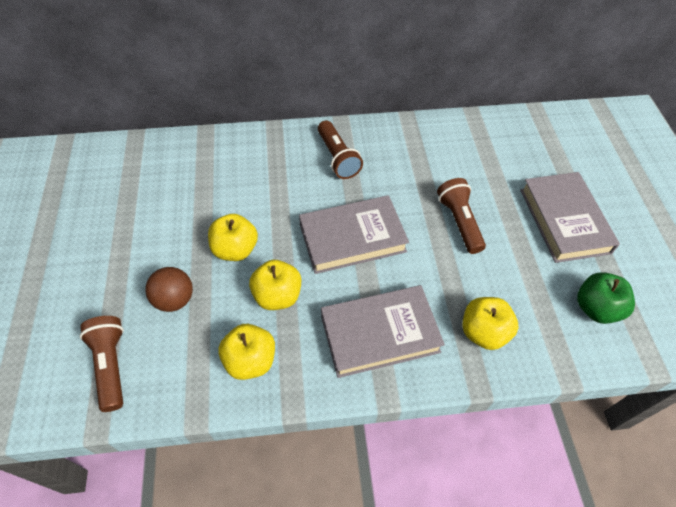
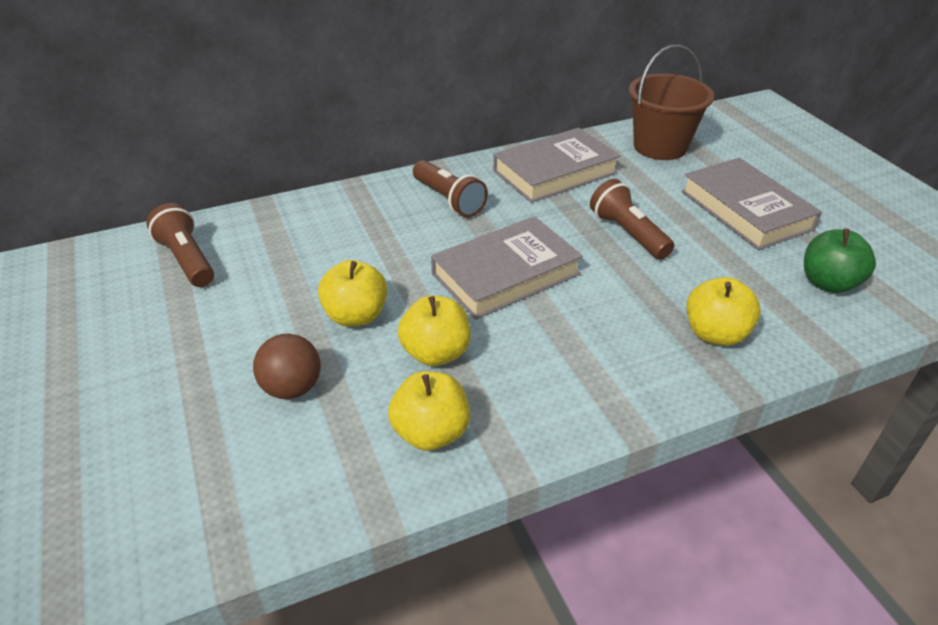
camera: 15 degrees left, 15 degrees down
(111, 365) = (225, 487): brown flashlight -> brown flashlight (187, 260)
(379, 333) = (589, 364): grey book -> grey book (554, 172)
(524, 139) = (660, 146): none -> brown bucket

